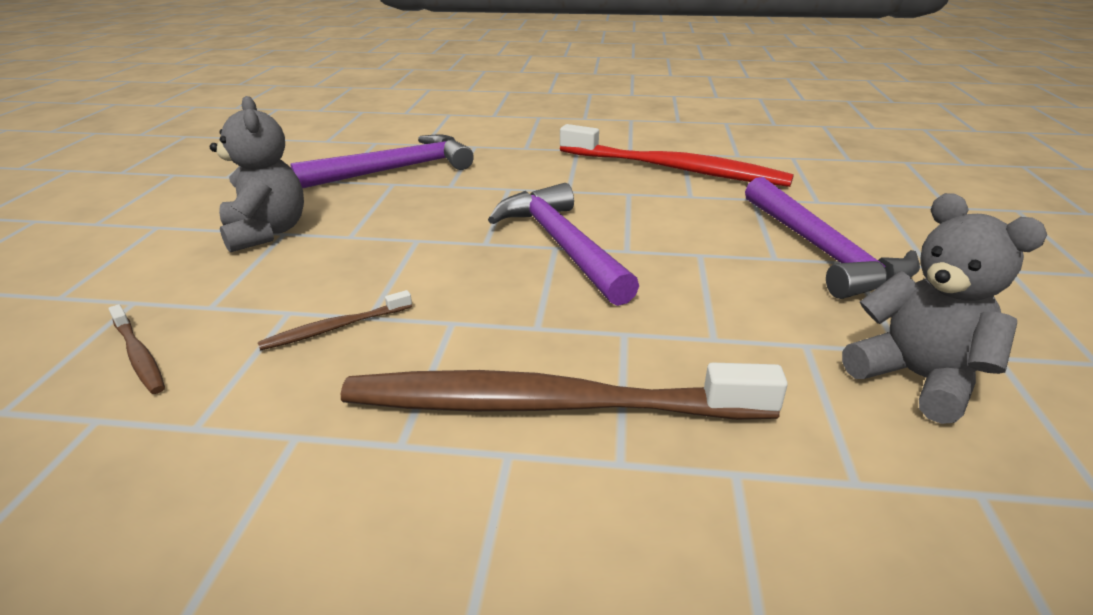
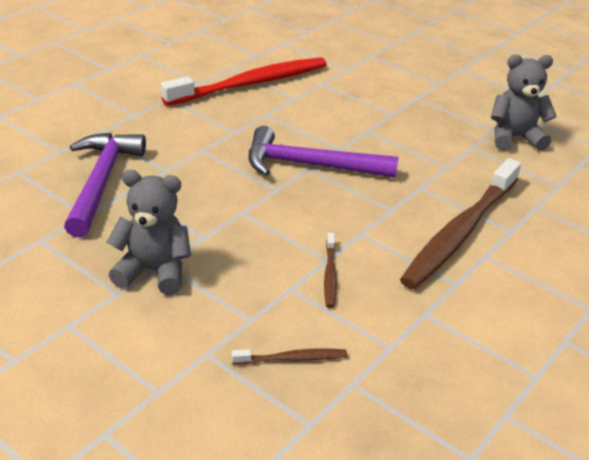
camera: 60 degrees left, 5 degrees up
(821, 251) = (400, 99): purple hammer -> none

